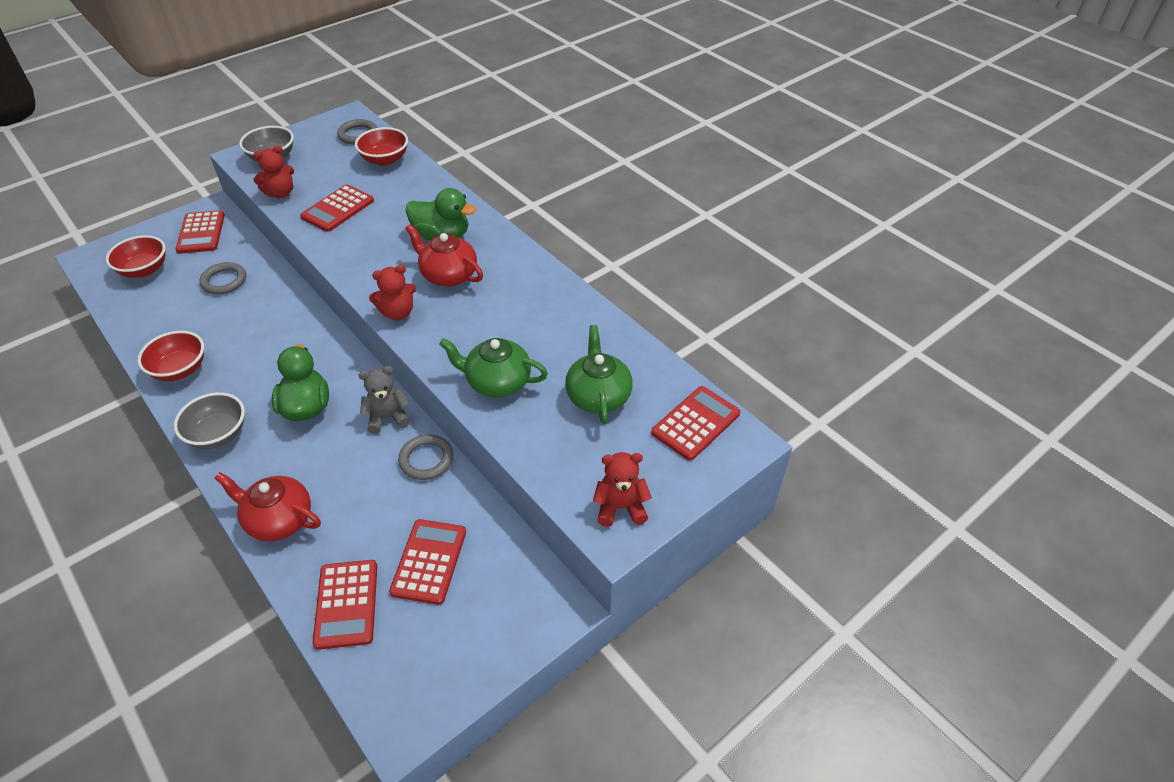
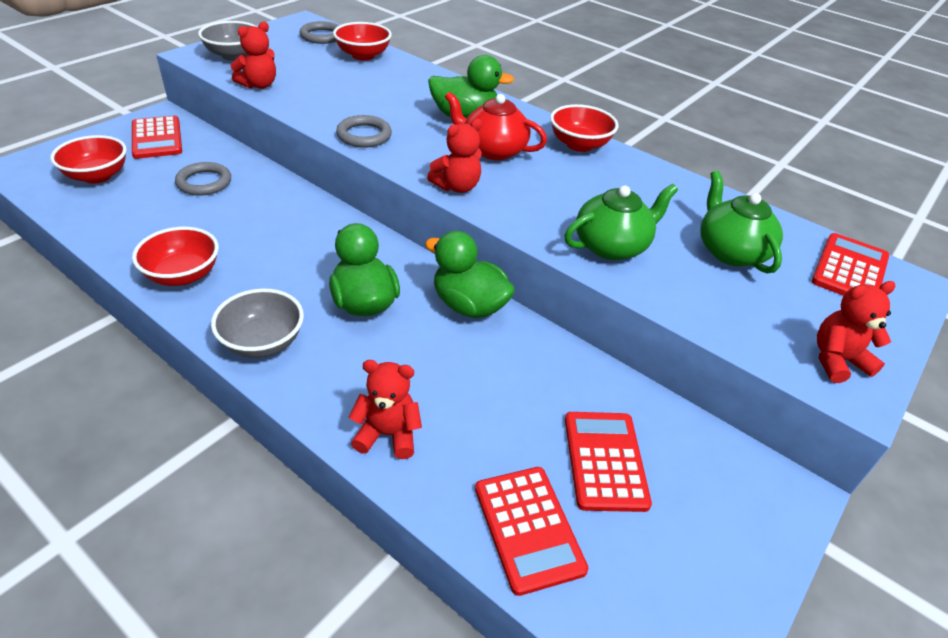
camera: 15 degrees left, 5 degrees down
(278, 520) = (388, 434): red teapot -> red teddy bear
(338, 209) = (333, 97): red calculator -> none
(388, 417) = (469, 305): grey teddy bear -> green duck
(426, 459) = (538, 346): grey ring -> grey ring (364, 135)
(497, 382) = (612, 246): green teapot -> green teapot turned 150 degrees clockwise
(530, 272) = (579, 145): none -> red bowl

